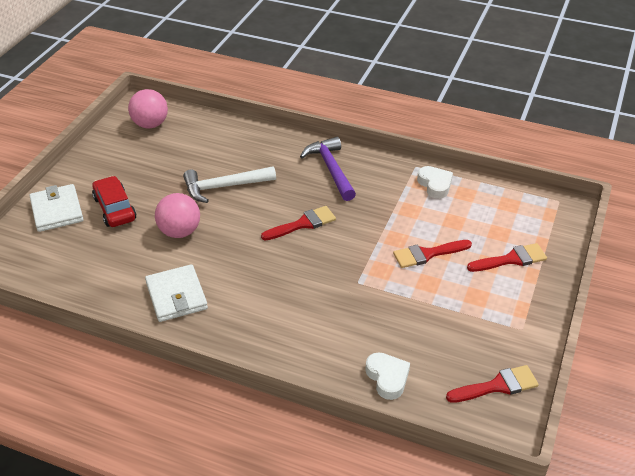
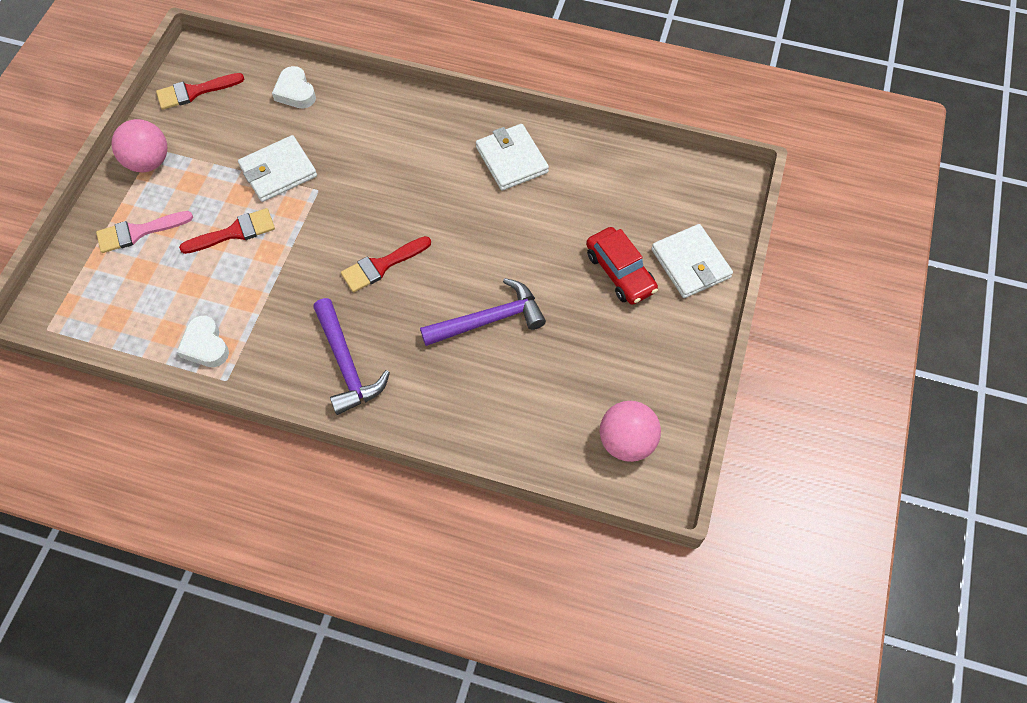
camera: 175 degrees right, 20 degrees up
(180, 232) = (529, 243): pink ball -> pink ball (148, 162)
(224, 187) = (489, 319): white hammer -> purple hammer
(396, 300) = (278, 171): none -> white wallet
(511, 259) = (138, 232): red brush -> pink brush

